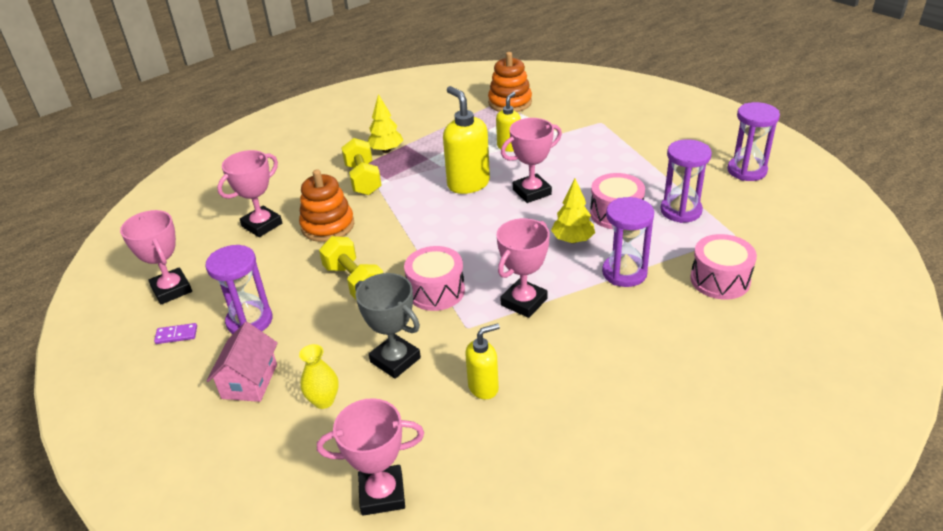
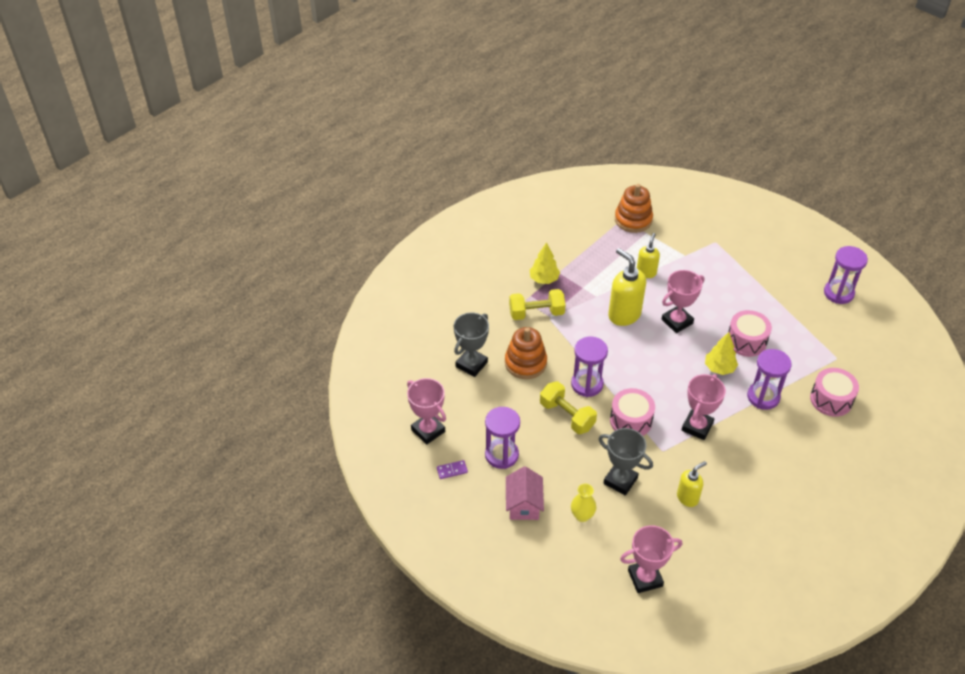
camera: 10 degrees left, 10 degrees up
(262, 225) = (471, 364): pink trophy -> grey trophy
(363, 179) = (536, 313): yellow dumbbell -> yellow dumbbell turned 75 degrees counterclockwise
(681, 211) = (794, 336): purple hourglass -> purple hourglass (587, 384)

